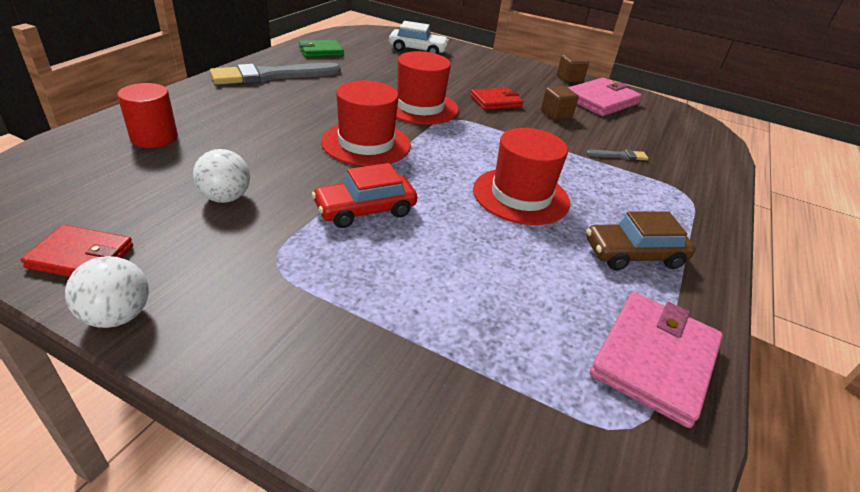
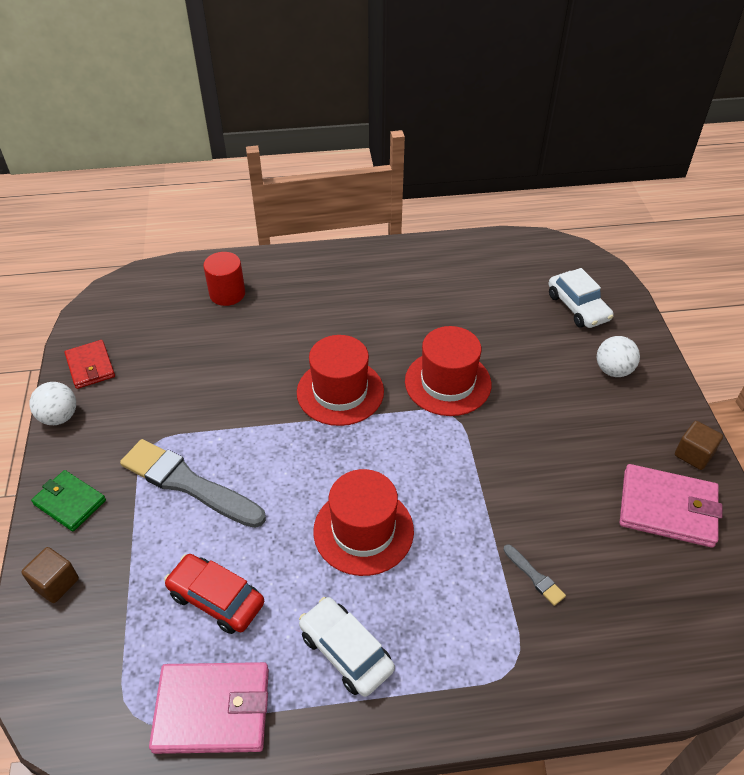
camera: 60 degrees right, 10 degrees up
(225, 198) = (194, 375): white ball -> white ball (613, 370)
(272, 76) = (385, 271): grey brush -> grey brush (188, 484)
(321, 51) = (473, 259): green wallet -> green wallet (69, 502)
(365, 210) = (246, 449): red car -> red car (216, 599)
(496, 101) = (534, 425): red wallet -> none
(556, 114) = (569, 484): brown cube -> brown cube (55, 583)
(633, 255) = (346, 651): brown car -> white car

